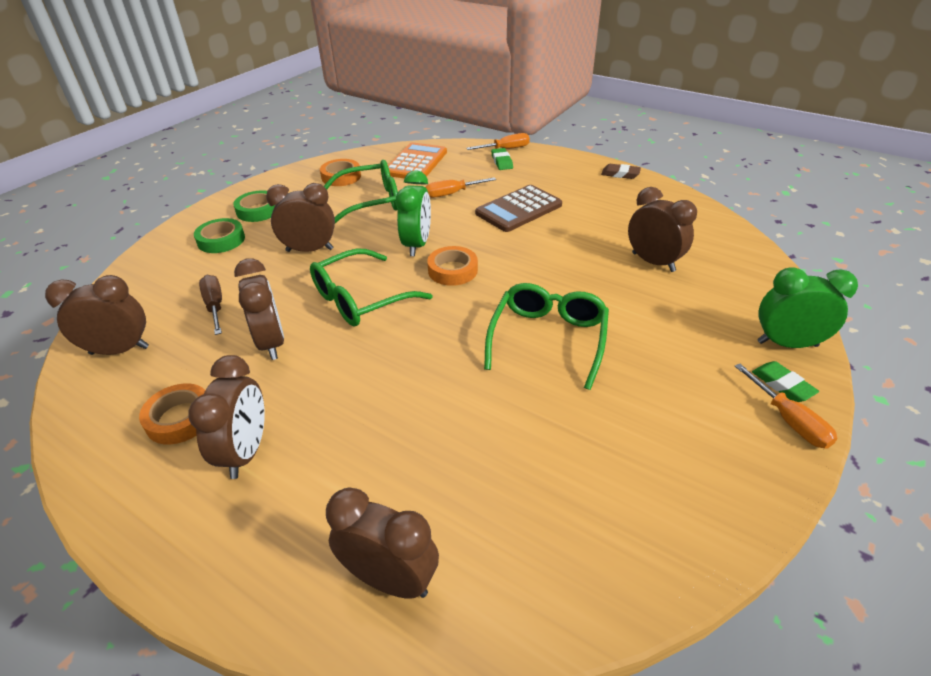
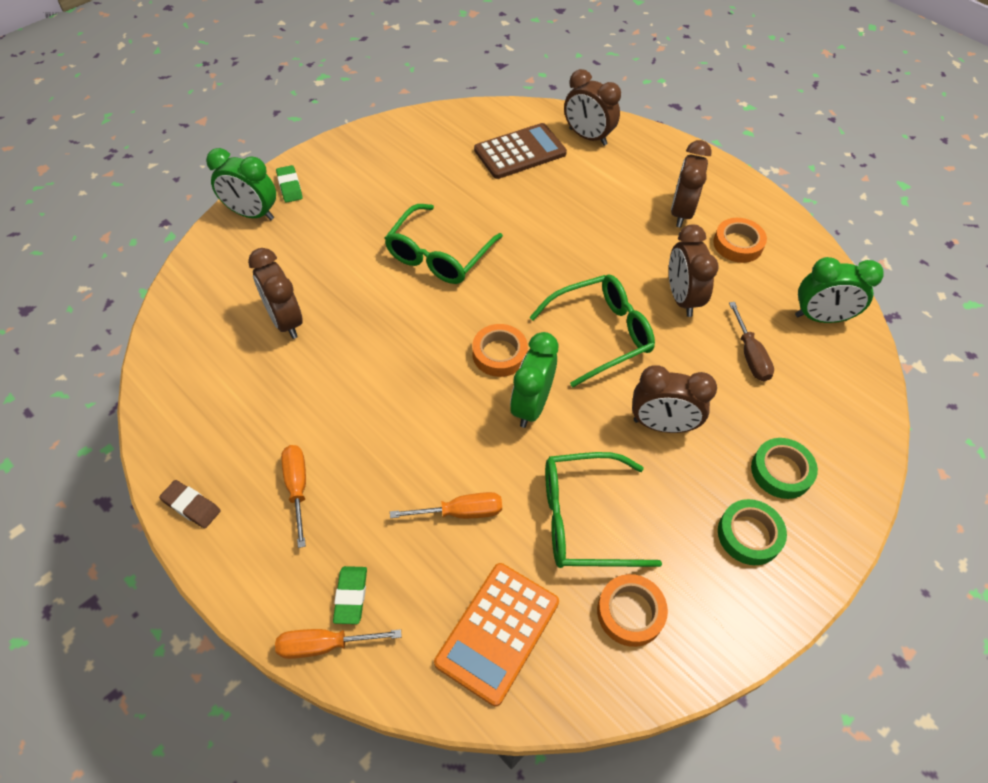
camera: 170 degrees left, 15 degrees up
(119, 350) = (820, 318): brown clock -> green clock
(519, 209) = (382, 450): brown calculator -> brown calculator (520, 152)
(788, 420) = (310, 166): orange screwdriver -> orange screwdriver (297, 488)

